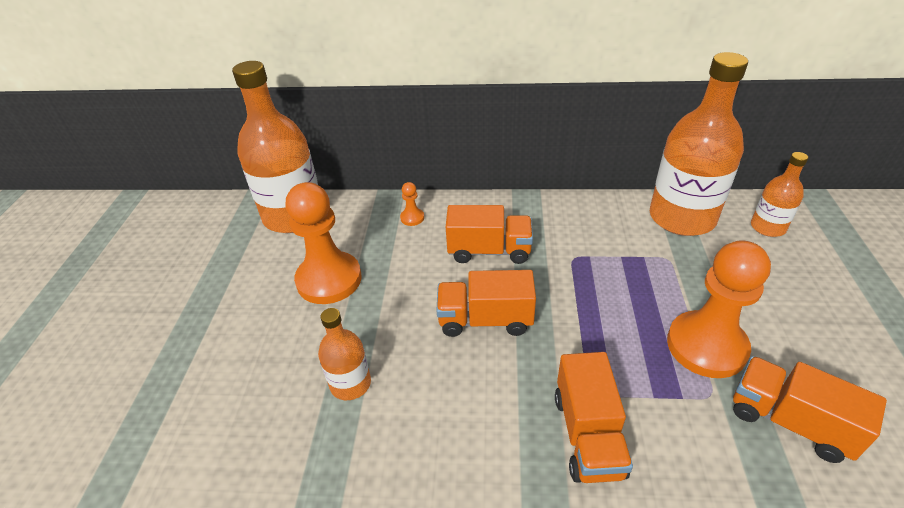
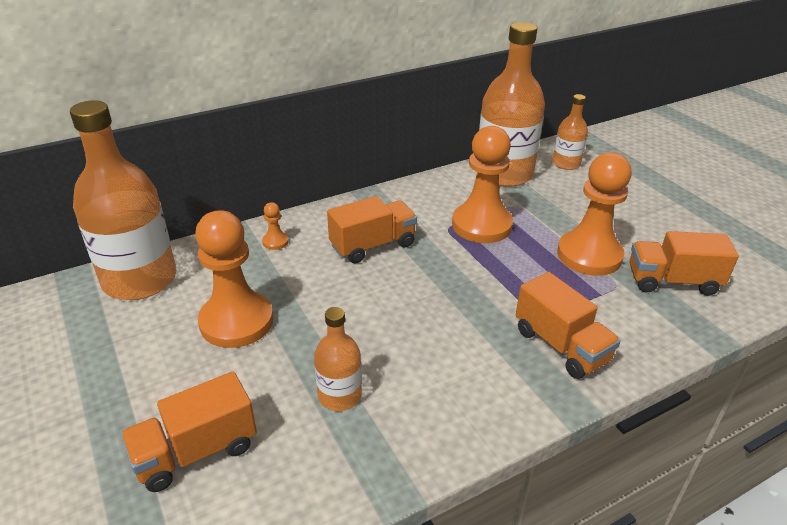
camera: 35 degrees left, 5 degrees down
(485, 320) = (416, 299): orange truck -> orange truck (196, 451)
(611, 267) = (481, 225): none -> orange pawn

